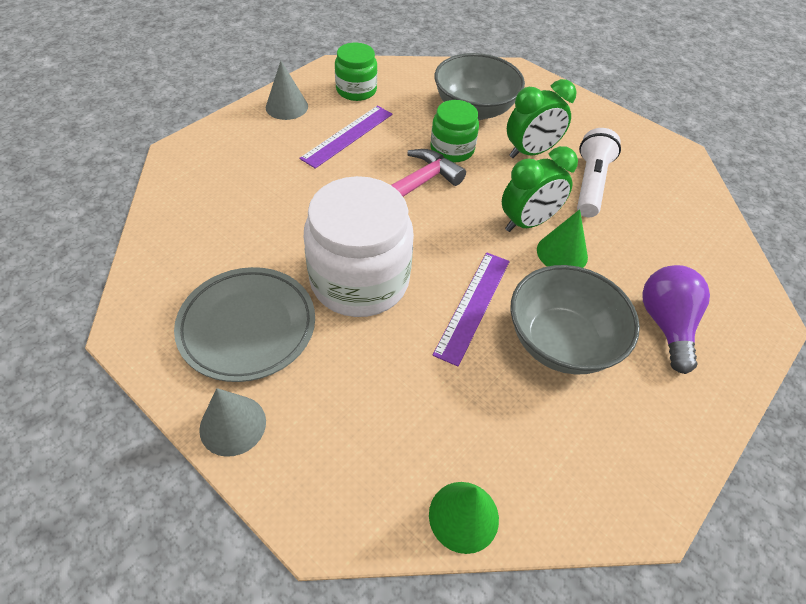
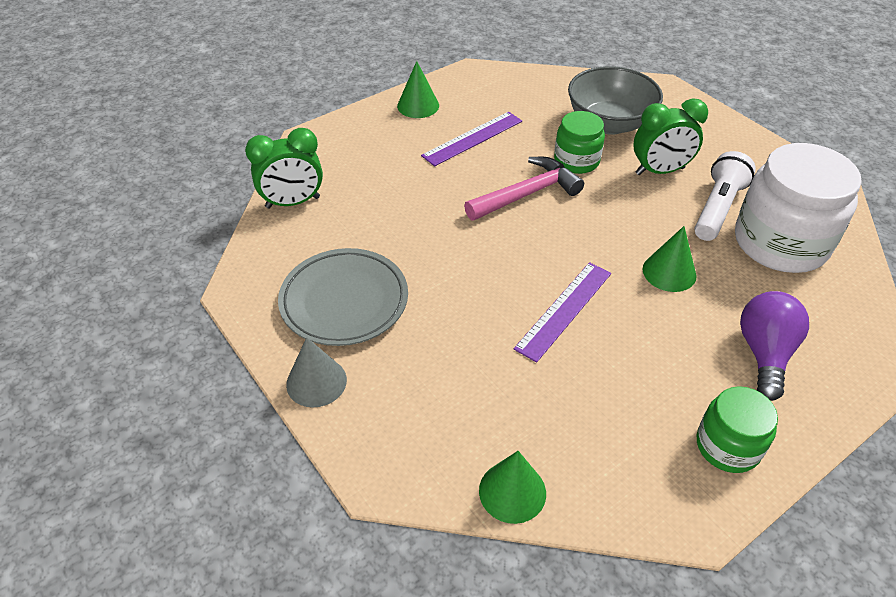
camera: 15 degrees right, 5 degrees down
(286, 106) = (418, 105): grey cone -> green cone
(356, 90) = (490, 95): green jar -> green jar (727, 446)
(359, 280) = (457, 273): white jar -> white jar (780, 243)
(528, 222) = (640, 239): green clock -> green clock (293, 202)
(560, 342) = (646, 354): grey bowl -> none

